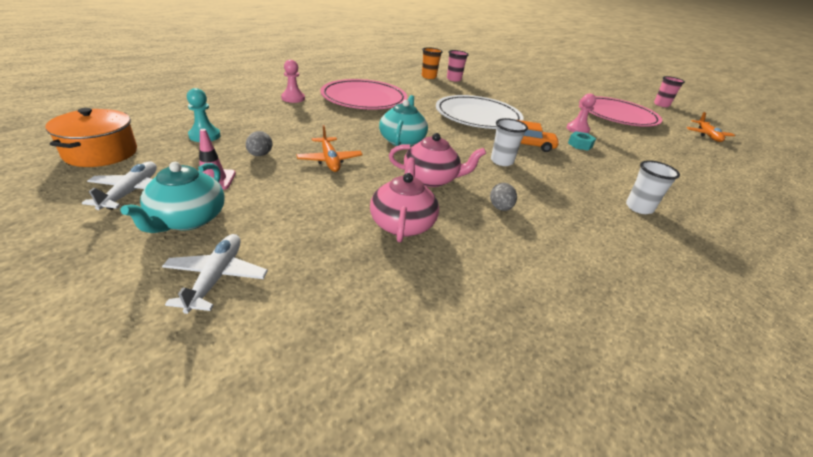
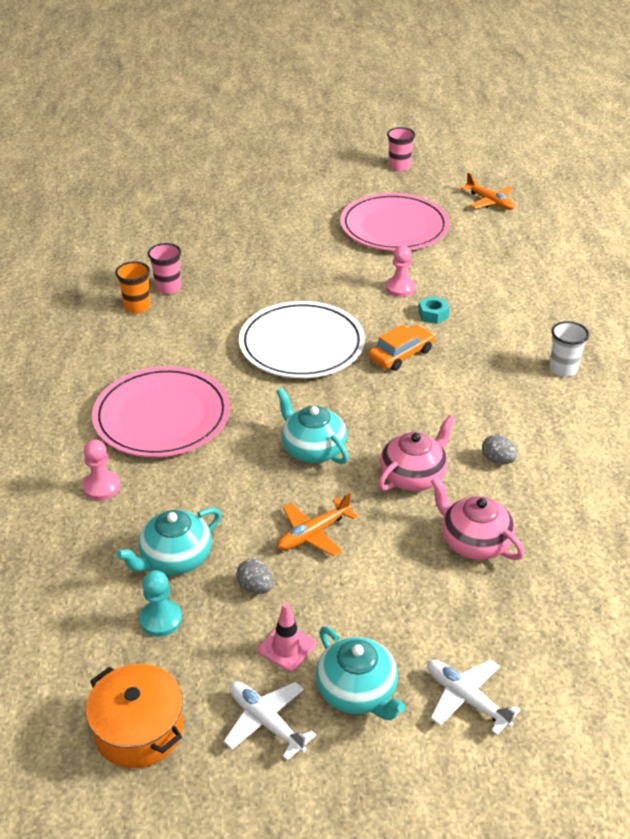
camera: 45 degrees left, 5 degrees up
(260, 127) = (175, 558): none -> turquoise teapot
(329, 160) = (313, 534): orange plane -> orange plane turned 120 degrees clockwise
(501, 161) = (419, 400): white cup -> none

